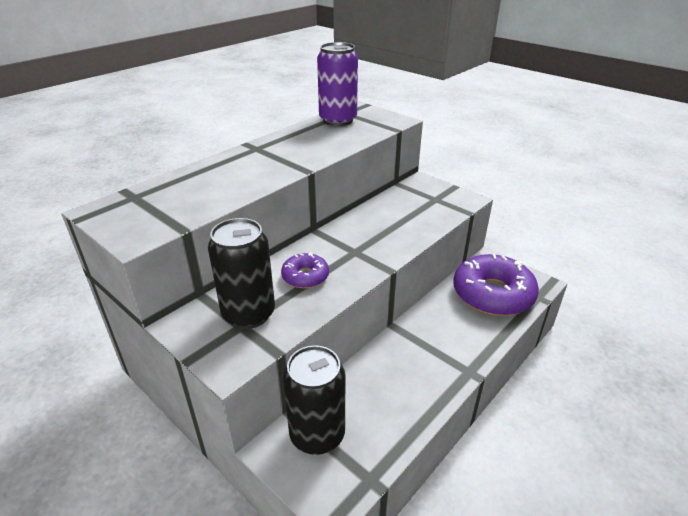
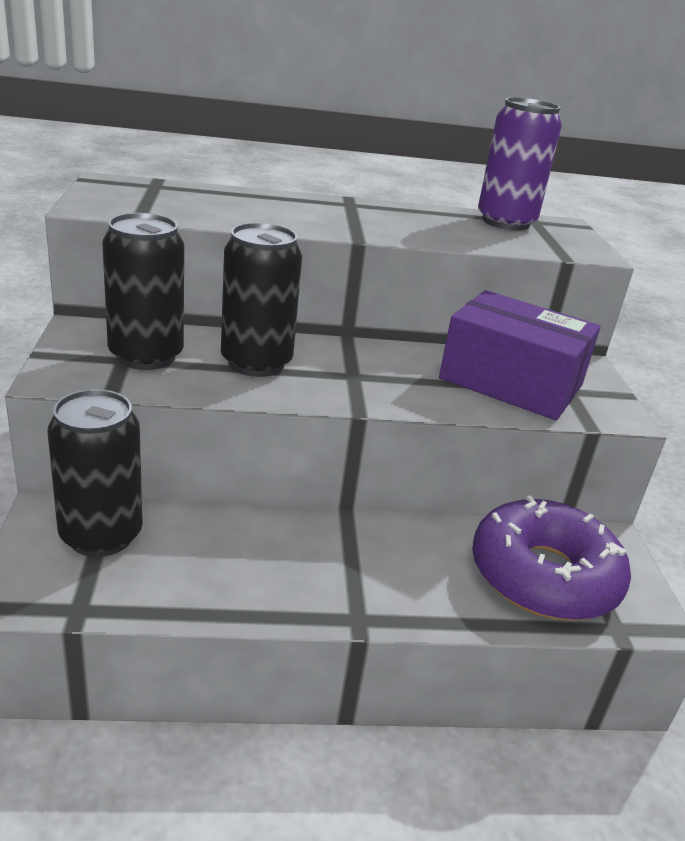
camera: 40 degrees right, 5 degrees down
(305, 276) = (256, 363): purple donut -> black can
(412, 209) = (511, 382): none -> purple box

